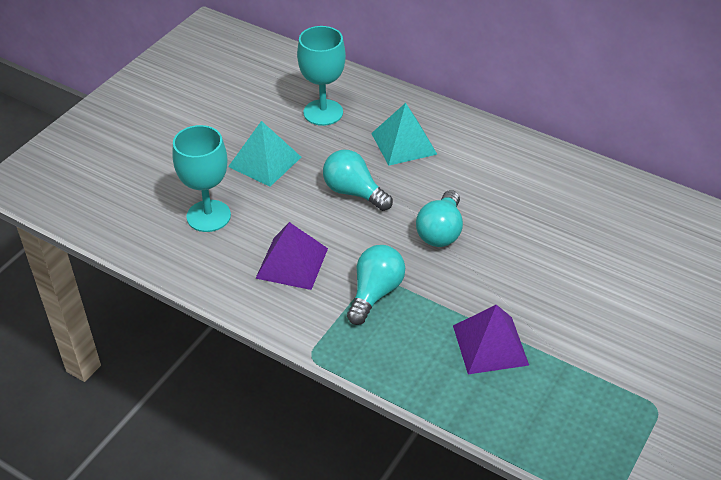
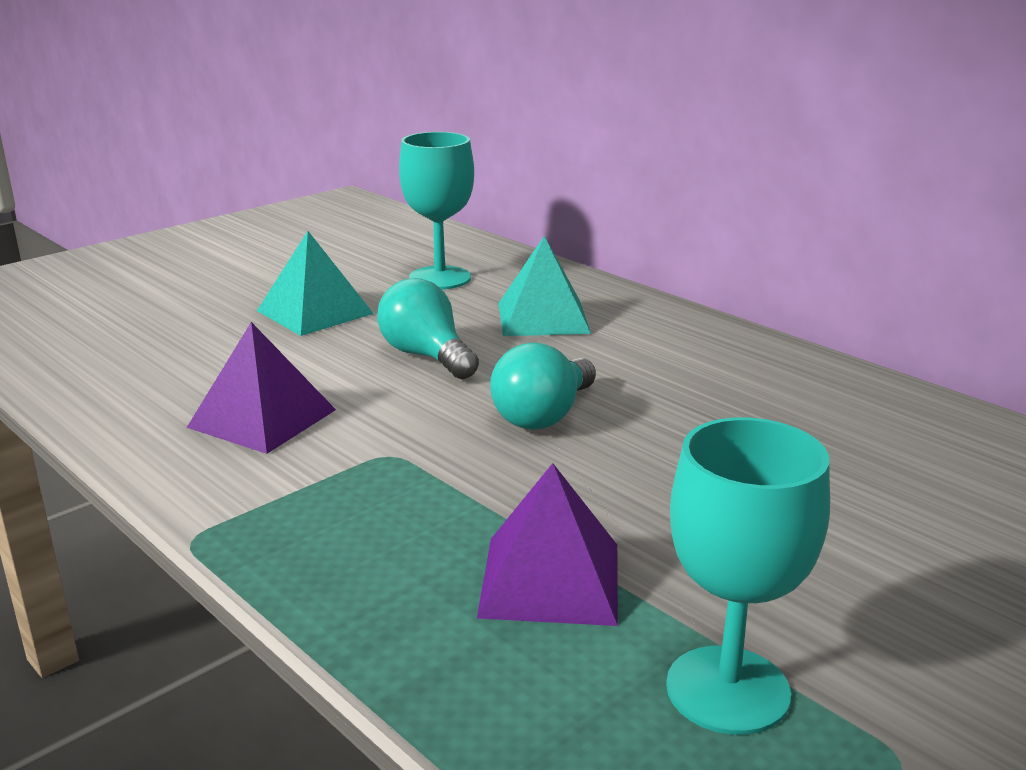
camera: 15 degrees right, 20 degrees down
(208, 216) = (180, 353): turquoise goblet -> turquoise goblet (727, 690)
(375, 293) = (375, 473): turquoise light bulb -> none

